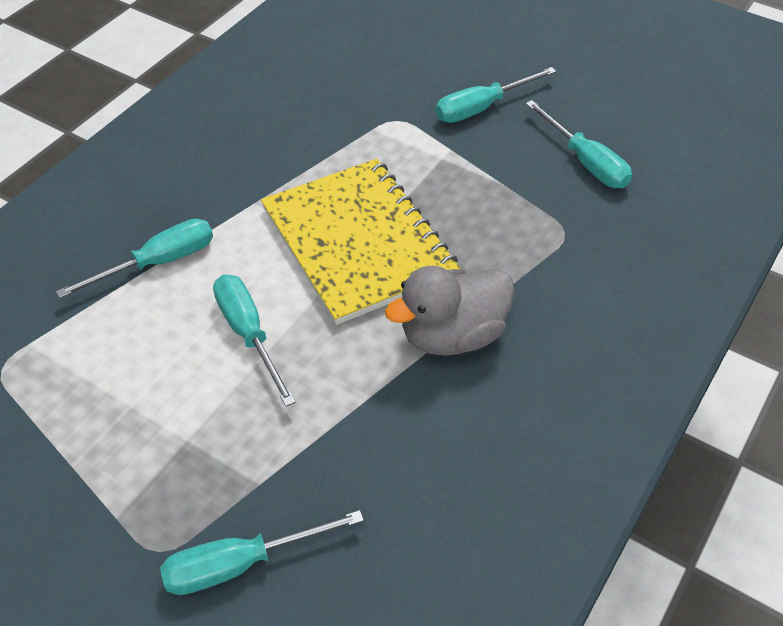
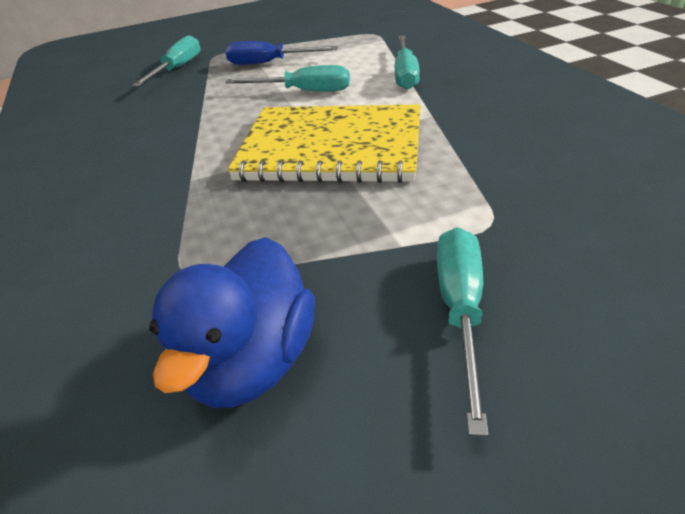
camera: 130 degrees right, 10 degrees down
(170, 436) = (269, 63): none -> blue screwdriver
(452, 335) = (189, 160): grey duck -> none
(585, 162) = (252, 361): turquoise screwdriver -> blue duck

